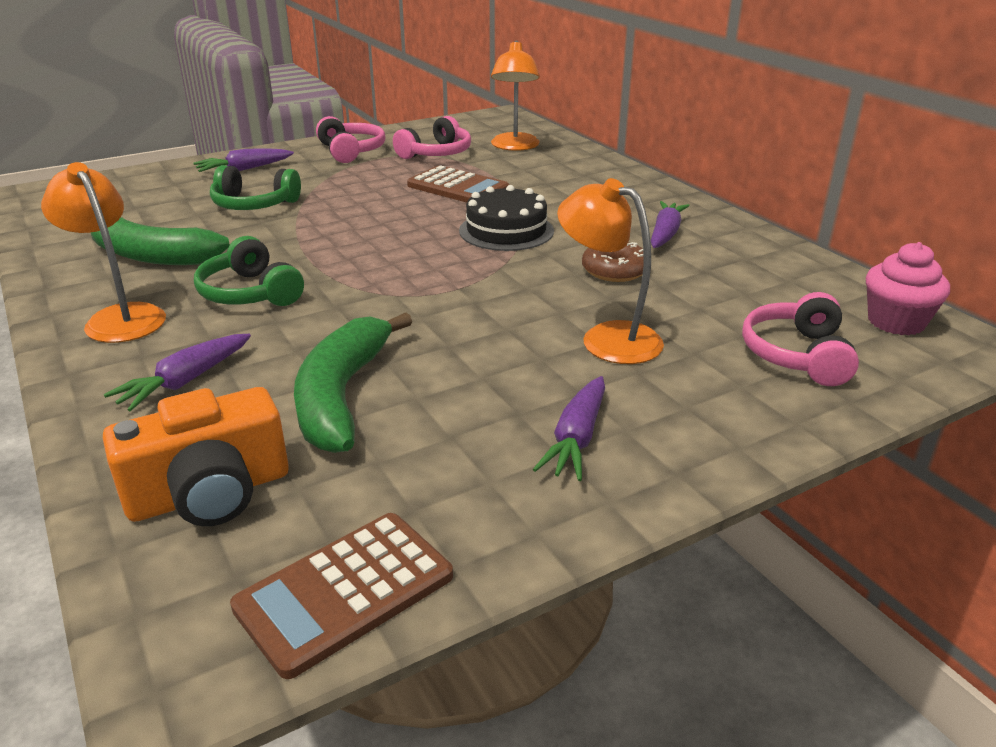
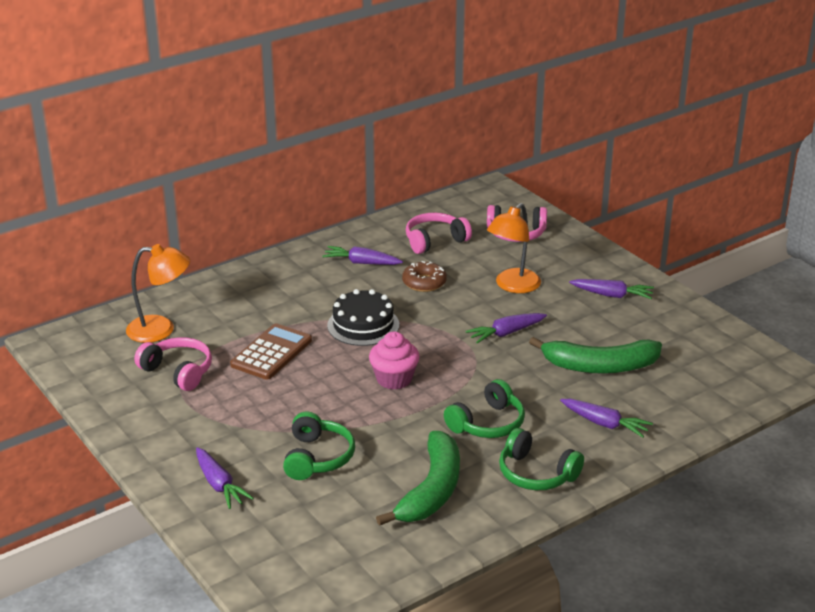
camera: 95 degrees left, 0 degrees up
(120, 317) = (536, 474): orange lamp -> green headphones
(210, 493) = (694, 392): orange camera -> none
(345, 592) = (735, 345): brown calculator -> none
(351, 151) = (166, 424): pink headphones -> pink headphones (435, 241)
(465, 321) = (506, 333): none -> purple carrot
(896, 322) = (472, 203): pink cupcake -> pink cupcake (394, 379)

